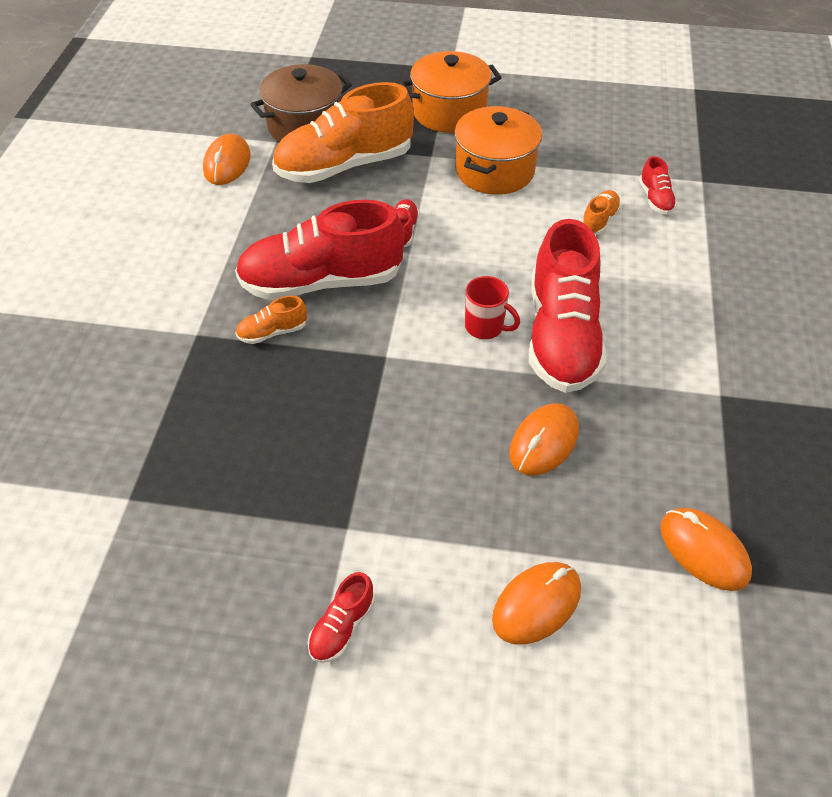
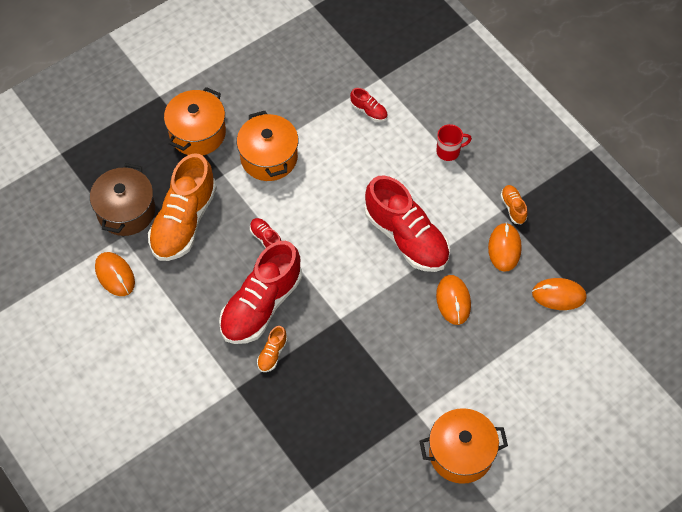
camera: 45 degrees left, 10 degrees up
(342, 626) = (461, 453): red shoe -> orange pot
(485, 327) = (367, 262): red mug -> red mug (449, 151)
(536, 604) = (521, 376): orange mouse -> orange mouse (504, 248)
(599, 220) = (355, 149): orange shoe -> orange shoe (513, 208)

